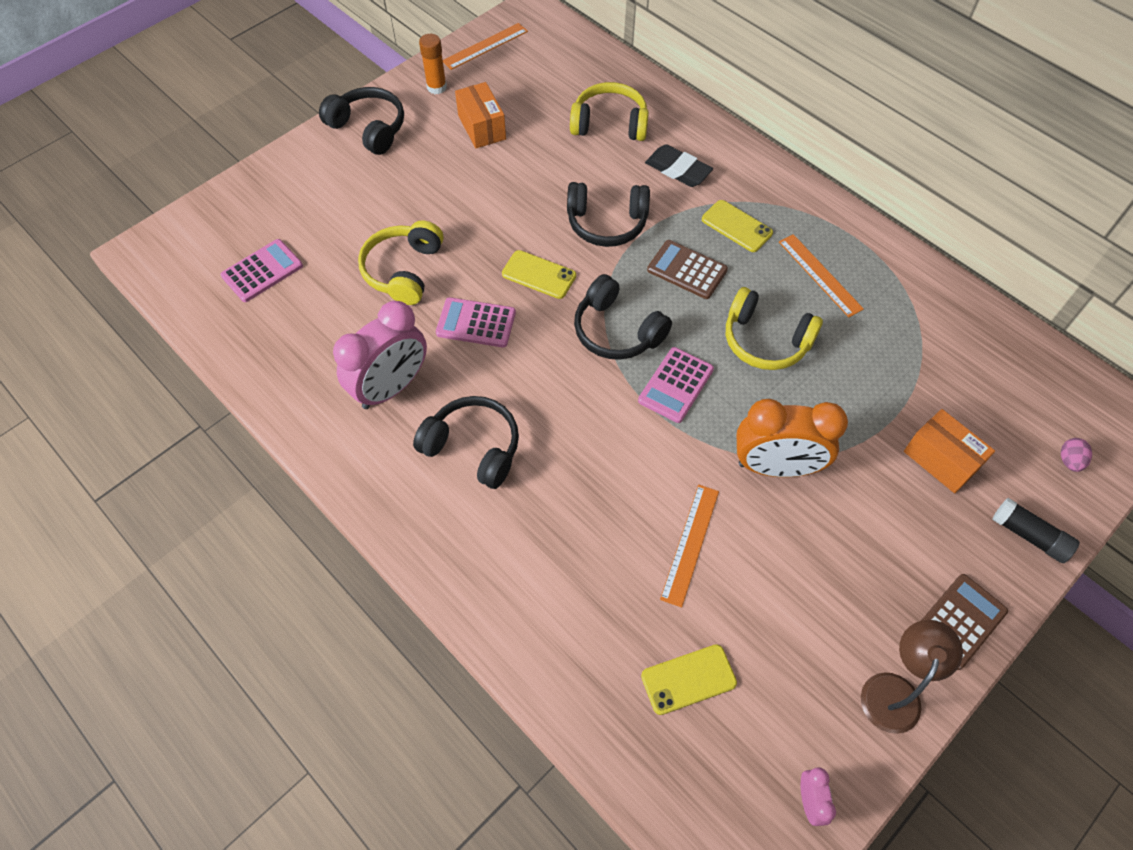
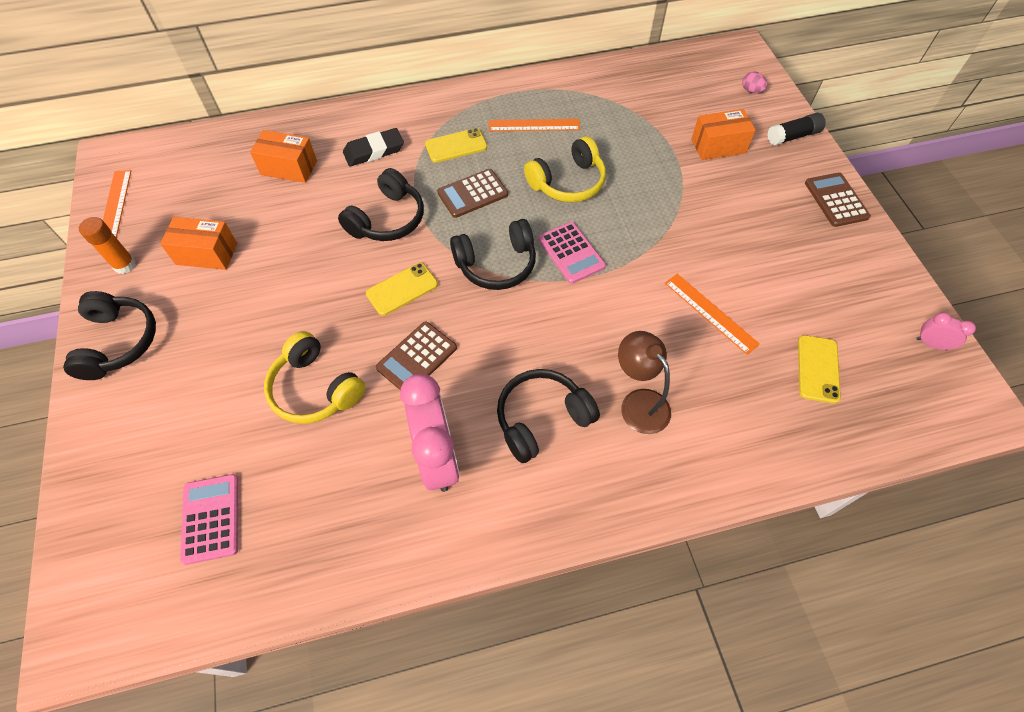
camera: 60 degrees left, 0 degrees up
(368, 128) = (118, 342): black headphones -> black headphones turned 105 degrees clockwise
(476, 323) = (417, 358): pink calculator -> brown calculator
(609, 124) = (289, 168): yellow headphones -> orange box
(775, 467) = (675, 231): orange clock -> none
(894, 690) = (870, 258): brown lamp -> brown lamp (638, 402)

